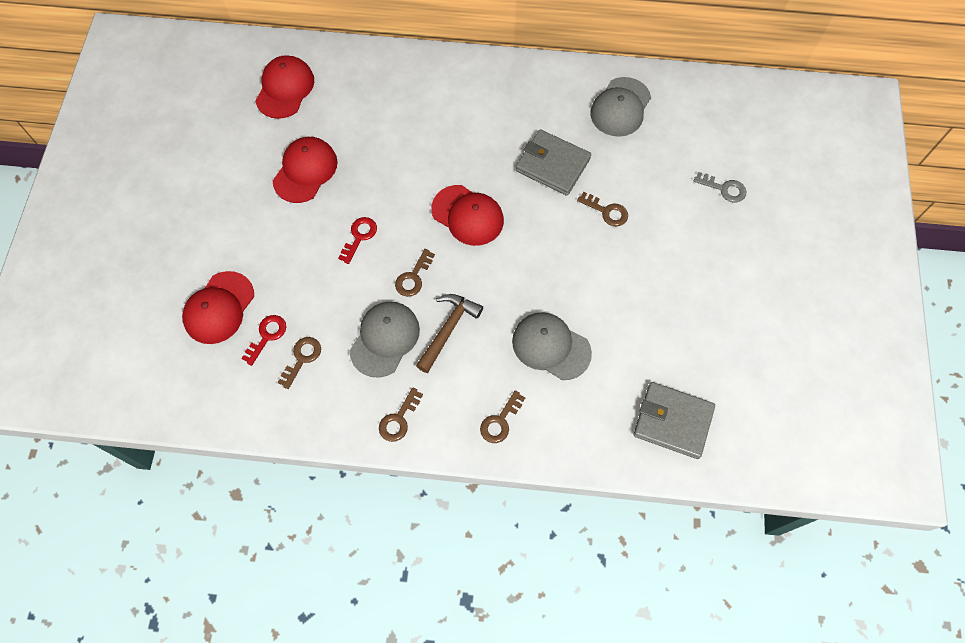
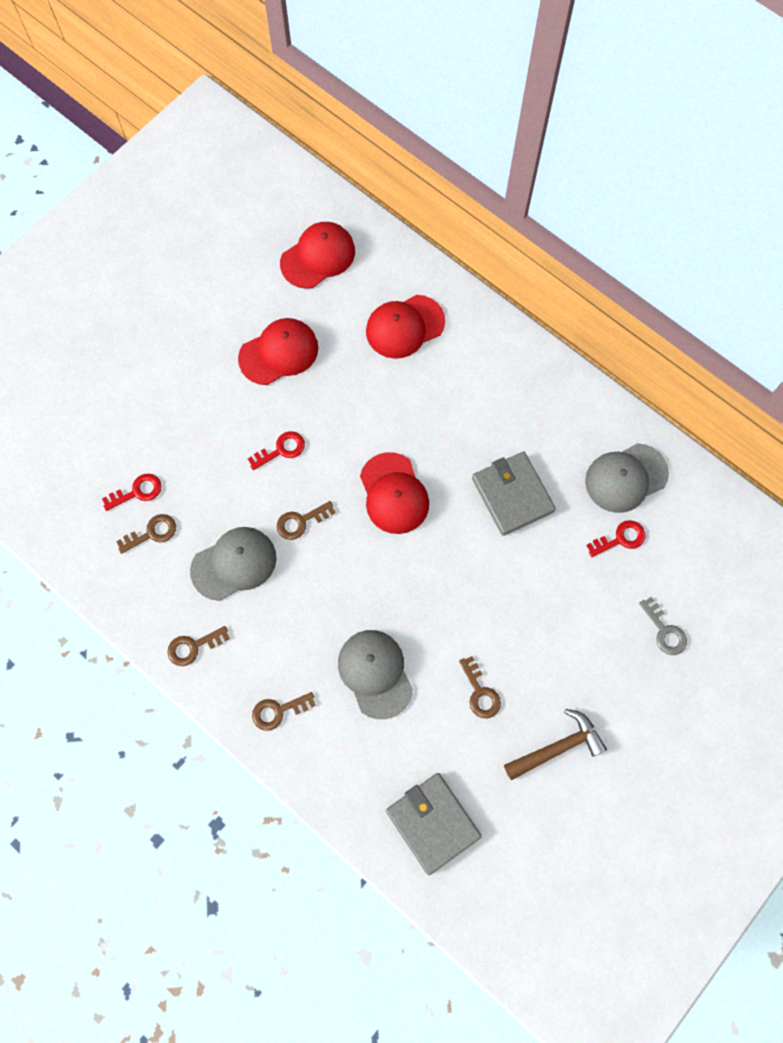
camera: 35 degrees right, 5 degrees up
(219, 308) = (116, 438): red cap -> red cap (405, 327)
(448, 330) = (295, 593): brown hammer -> brown hammer (557, 747)
(607, 211) = (529, 577): brown key -> brown key (480, 693)
(648, 148) = (620, 538): none -> red key

